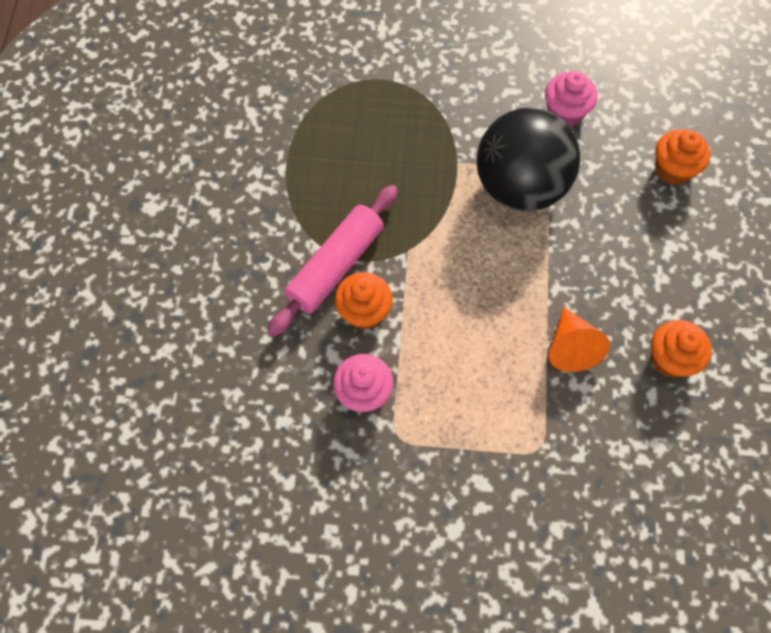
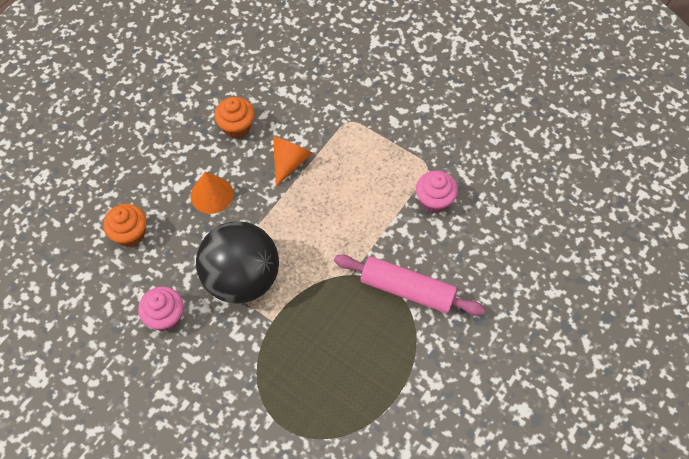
camera: 150 degrees left, 5 degrees down
(335, 266) = (407, 290): pink rolling pin -> pink rolling pin turned 45 degrees clockwise
(364, 311) = (405, 249): orange cupcake -> none
(626, 257) = (212, 194): none -> orange cone

